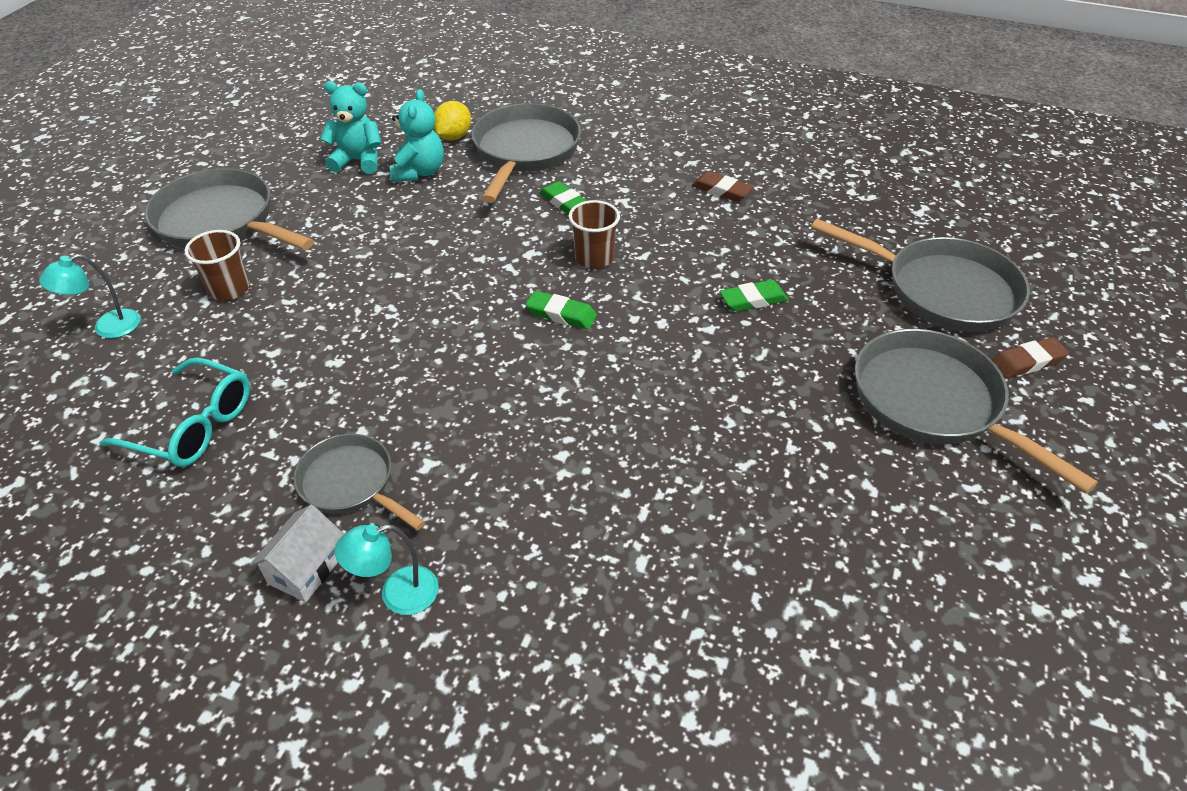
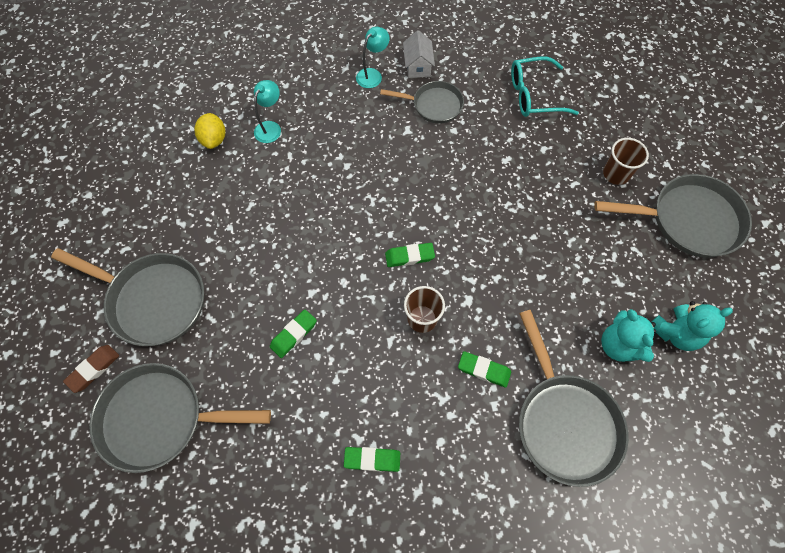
camera: 150 degrees right, 20 degrees up
(107, 327) = (644, 119): turquoise lamp -> turquoise lamp (270, 127)
(453, 137) = (638, 409): yellow lemon -> yellow lemon (214, 139)
(721, 190) = (372, 459): brown eraser -> green eraser

